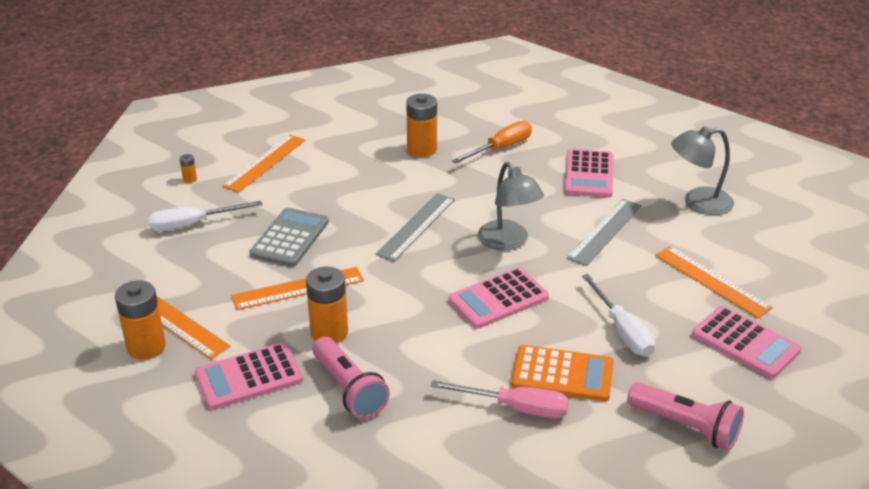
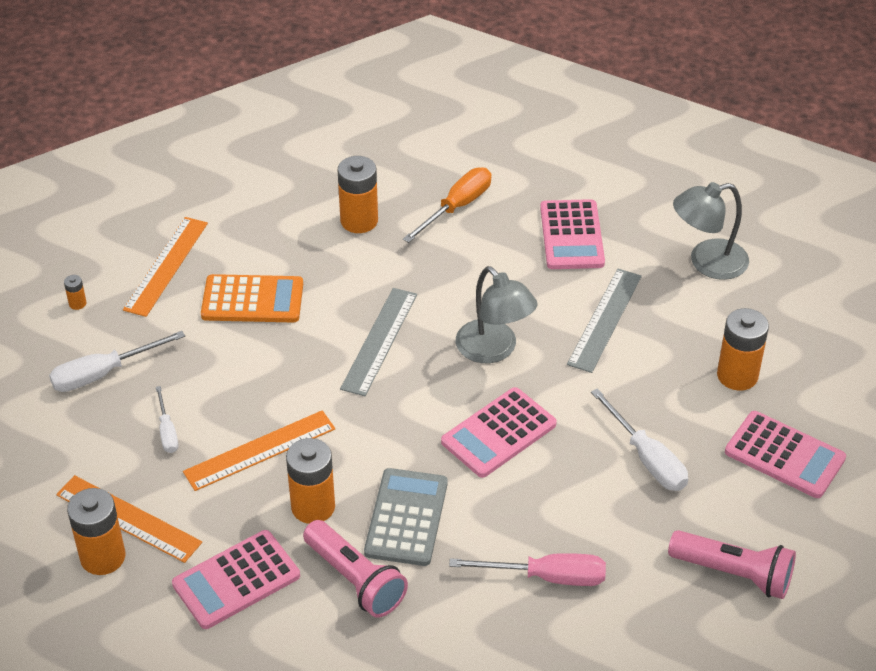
camera: 10 degrees left, 10 degrees up
(228, 267) = (167, 431): none -> white screwdriver
(290, 238) = (230, 378): grey calculator -> grey calculator (406, 518)
(562, 374) = (590, 526): orange calculator -> orange calculator (252, 300)
(712, 281) = (737, 375): orange ruler -> orange battery

